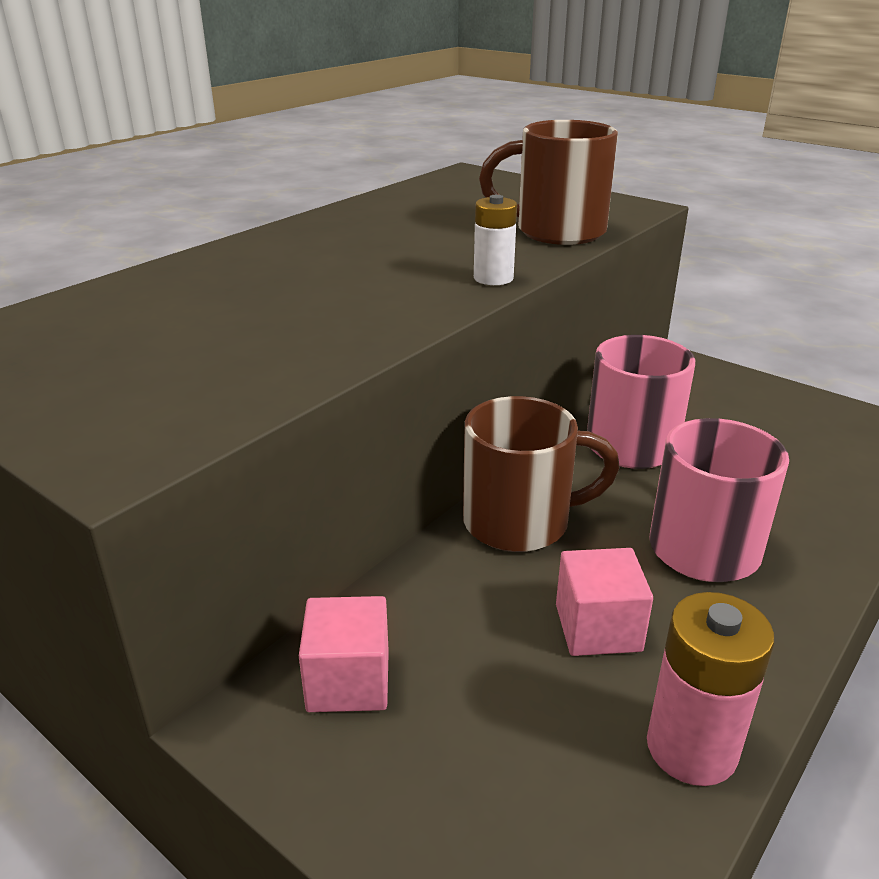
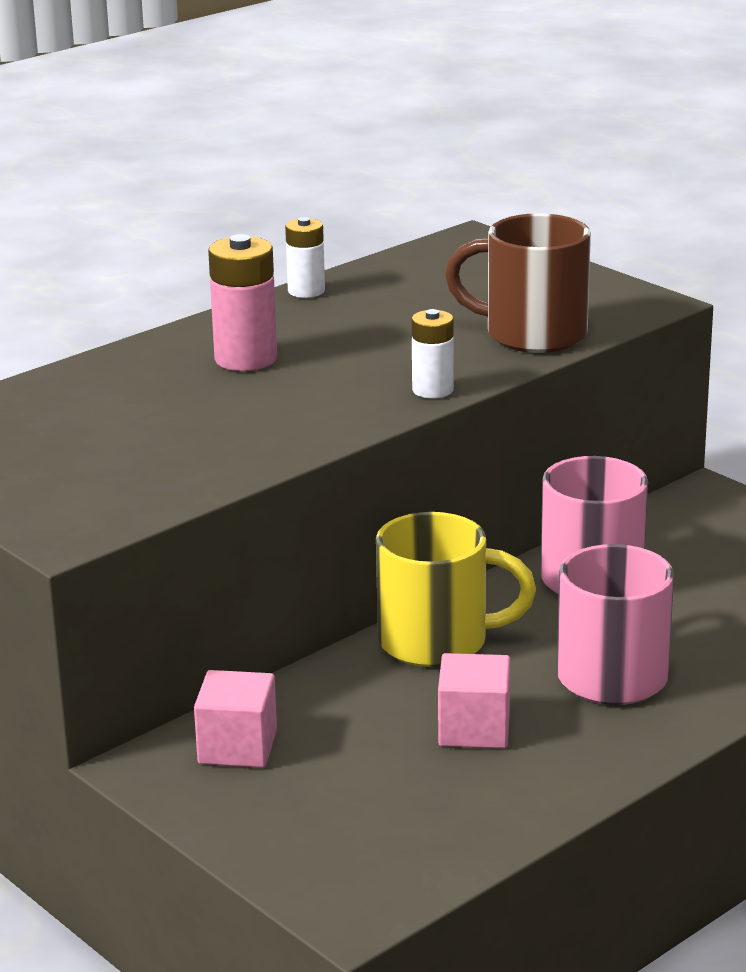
camera: 10 degrees right, 5 degrees down
(346, 209) = (306, 291): none -> white battery
(520, 522) = (437, 642): brown mug -> yellow mug
(691, 748) = (513, 811): pink battery -> pink battery (246, 359)

